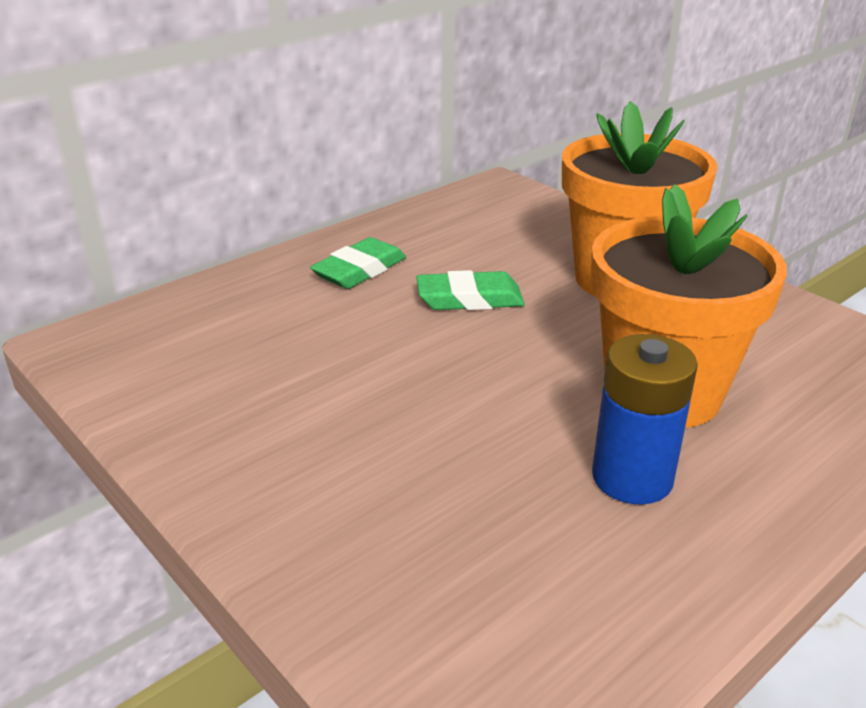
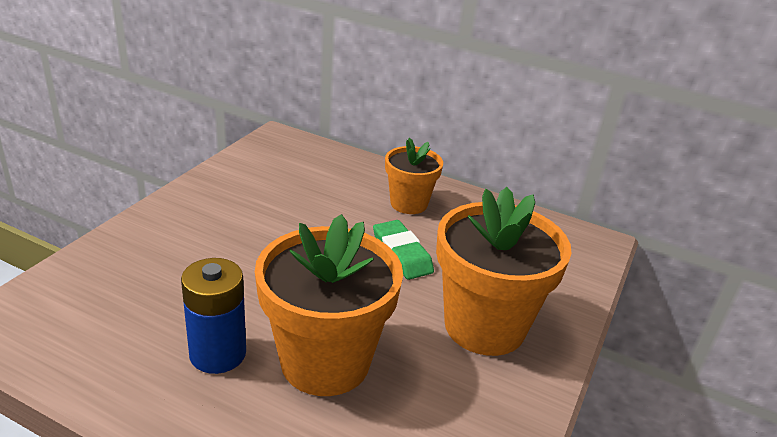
camera: 65 degrees right, 0 degrees up
(359, 270) = (409, 203): green eraser -> orange flower pot

